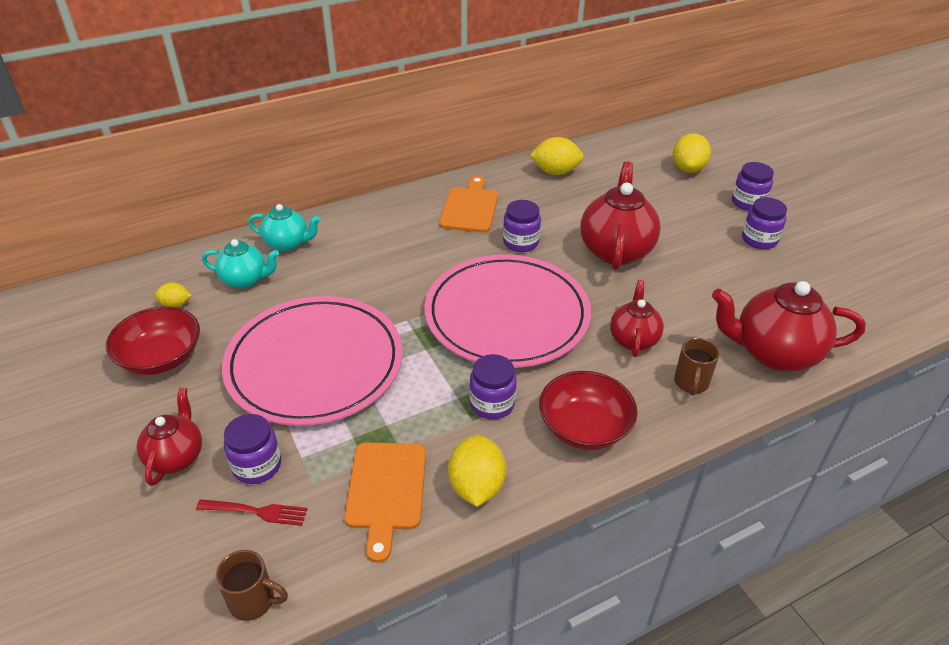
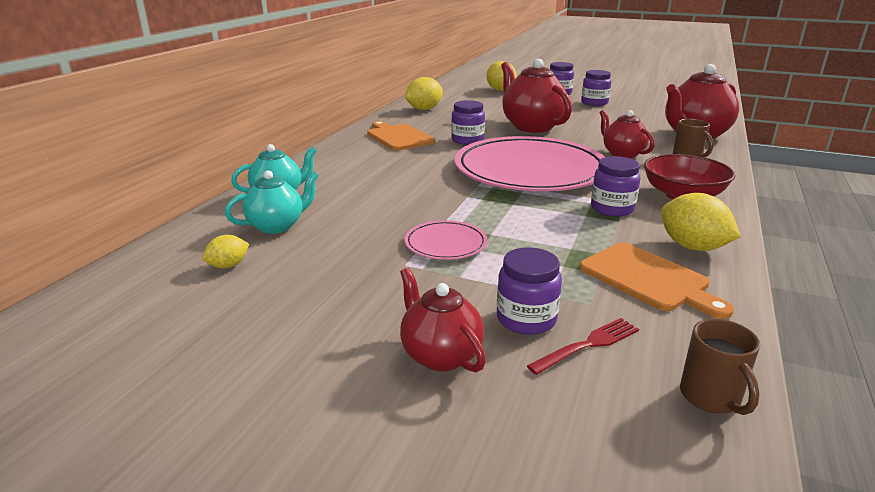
camera: 40 degrees left, 15 degrees down
(161, 357) = (282, 303): red bowl -> none
(253, 601) = (711, 398): brown mug -> brown mug turned 105 degrees clockwise
(315, 364) = (445, 243): pink plate -> pink plate, size x0.42

